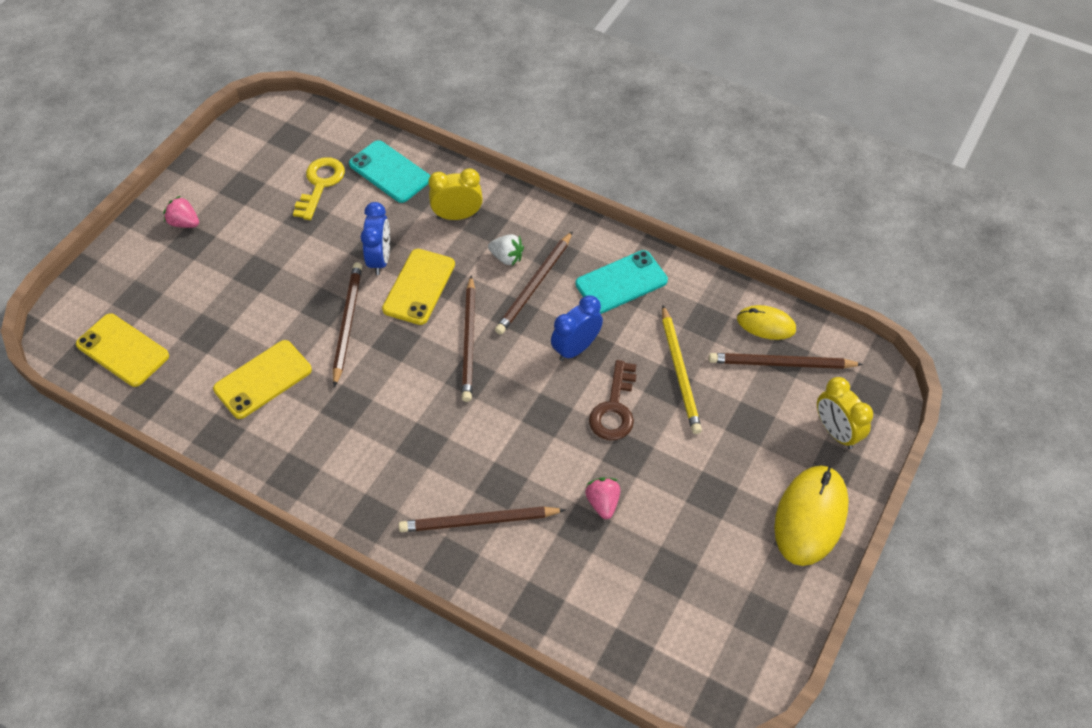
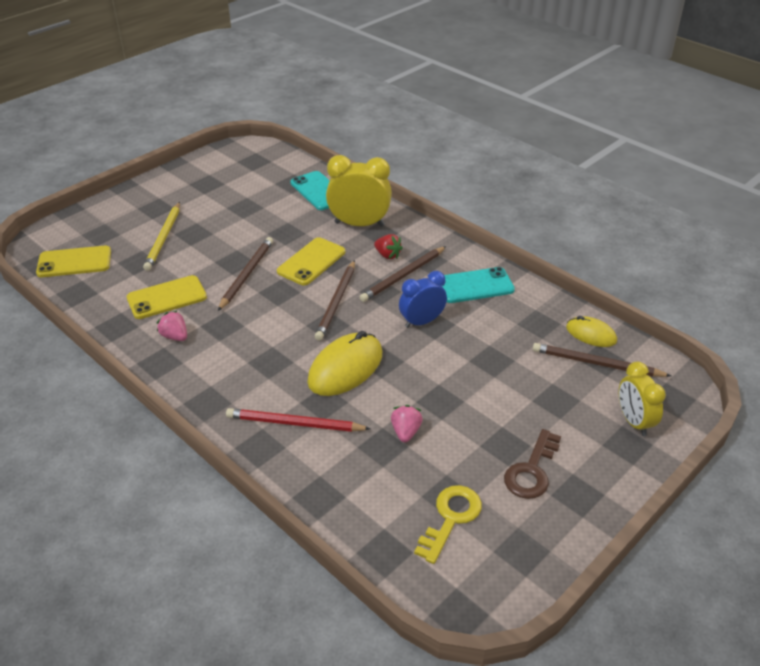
camera: 15 degrees right, 15 degrees down
(123, 350) = (74, 262): yellow phone -> yellow phone turned 60 degrees counterclockwise
(184, 223) = (156, 197): pink strawberry -> pink strawberry (175, 336)
(320, 184) = (264, 190): yellow key -> yellow key (451, 518)
(380, 259) = (289, 240): blue clock -> none
(457, 215) = (359, 224): yellow clock -> yellow clock, size x1.51
(479, 521) = (295, 423): brown pencil -> red pencil
(507, 257) = (387, 255): white strawberry -> red strawberry
(614, 408) = (439, 367): brown key -> brown key (531, 471)
(680, 371) = (505, 353): yellow pencil -> yellow pencil (164, 238)
(810, 516) = (592, 480): yellow mouse -> yellow mouse (345, 368)

